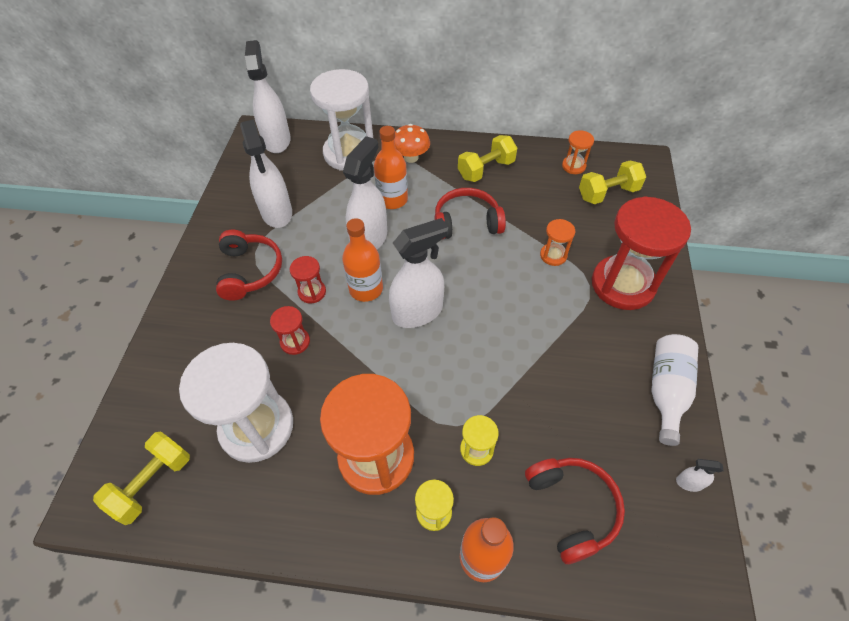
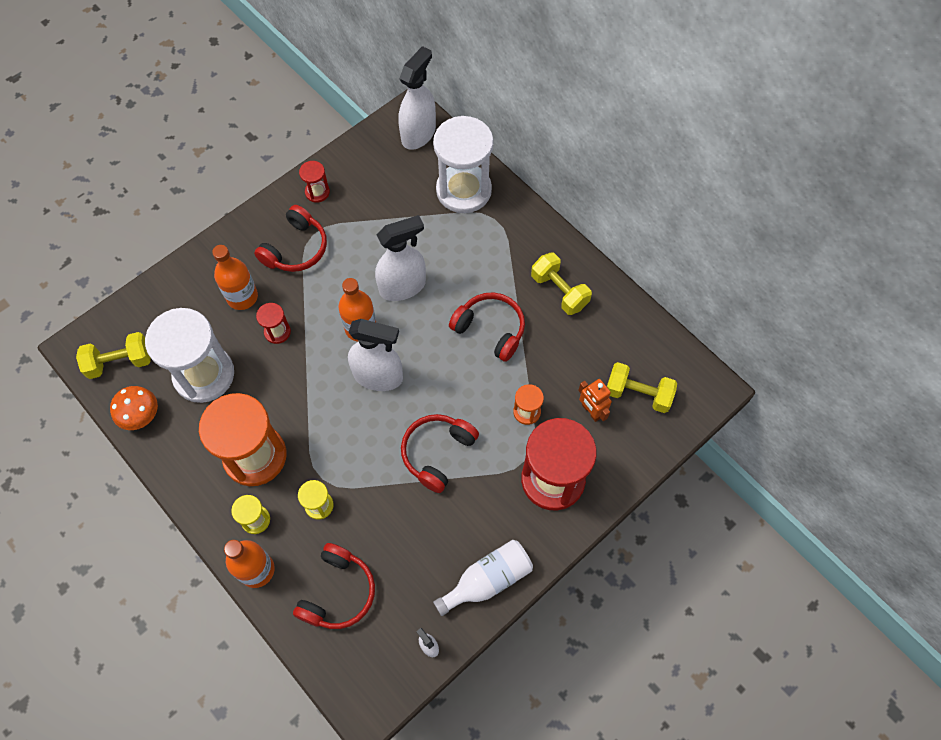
camera: 40 degrees right, 10 degrees up
(277, 213) = (357, 209): white spray bottle -> none
(312, 292) = (322, 300): red hourglass -> red hourglass (317, 192)
(392, 200) = (454, 263): orange bottle -> orange bottle (242, 297)
(411, 157) = (509, 232): orange mushroom -> orange mushroom (141, 416)
(486, 170) = (559, 291): yellow dumbbell -> yellow dumbbell turned 45 degrees clockwise
(524, 331) = (437, 453): none -> red headphones
(573, 166) = (639, 345): orange hourglass -> none
(593, 224) = (591, 411): none -> orange robot

